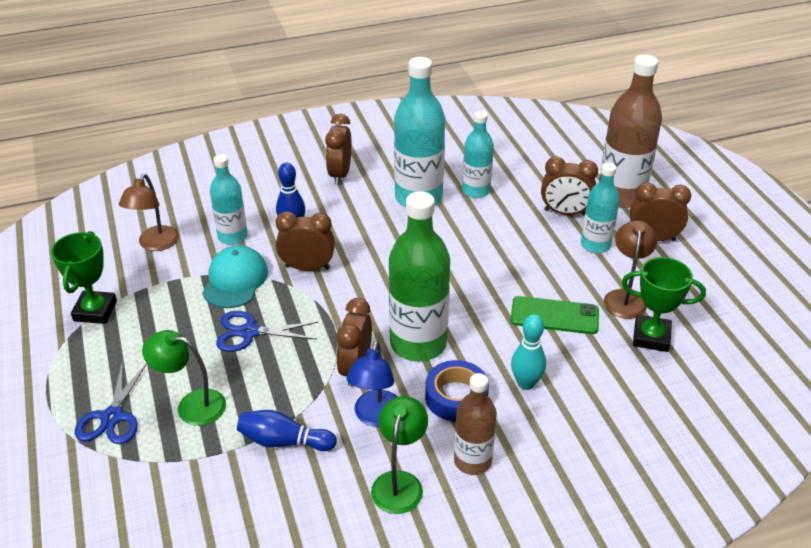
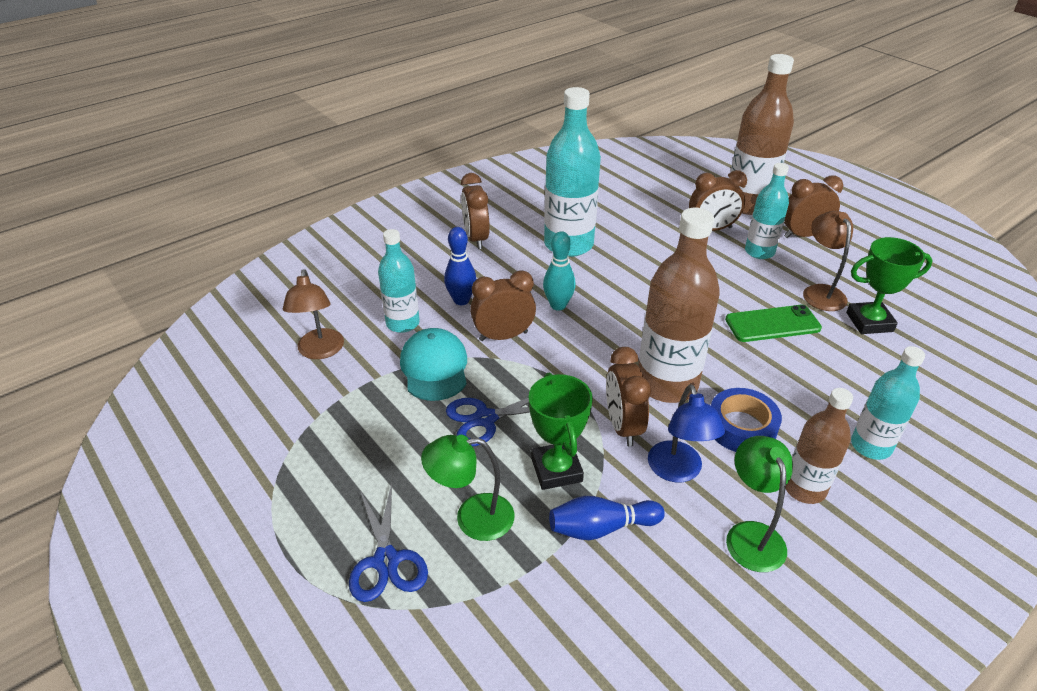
camera: 20 degrees left, 0 degrees up
(95, 311) = (291, 442): green trophy -> green trophy (556, 470)
(418, 344) = (667, 384): green bottle -> brown bottle
(476, 191) = (618, 227): turquoise bottle -> turquoise bottle (870, 446)
(526, 383) = (795, 395): turquoise bowling pin -> turquoise bowling pin (558, 305)

